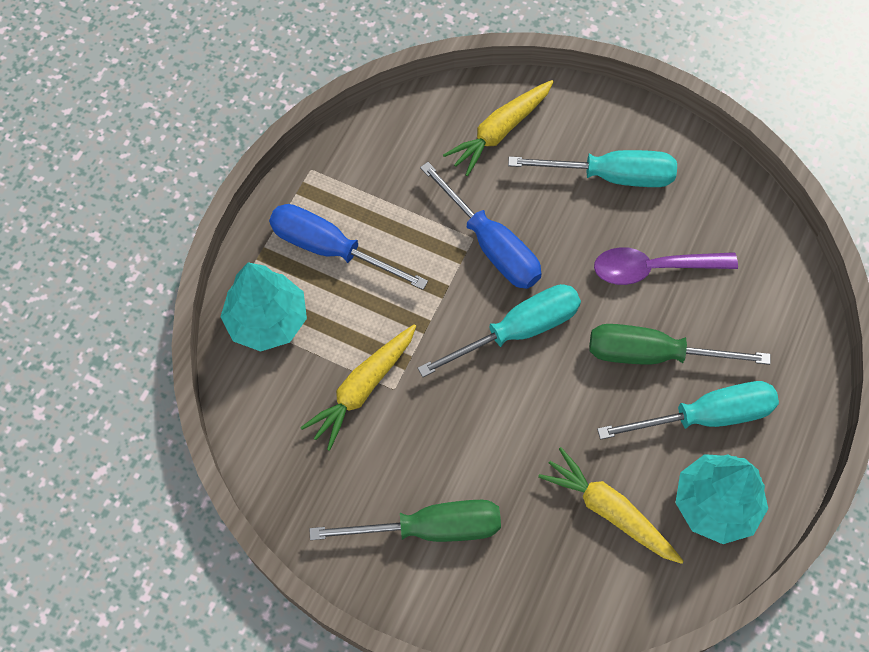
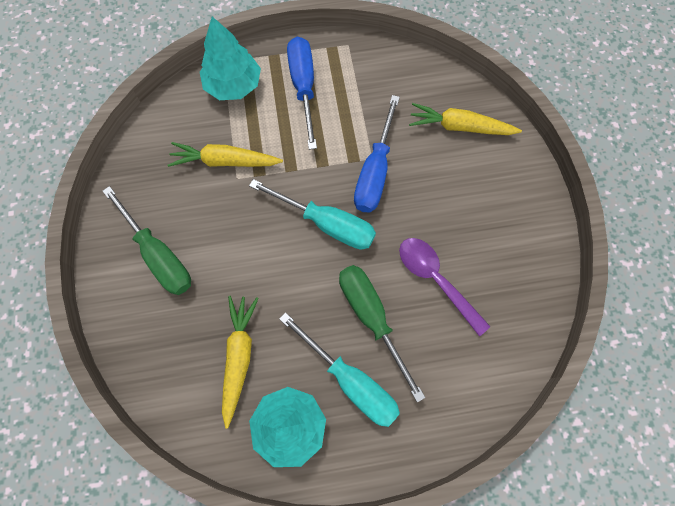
camera: 55 degrees right, 5 degrees up
(611, 176) = (484, 212): turquoise screwdriver -> none

